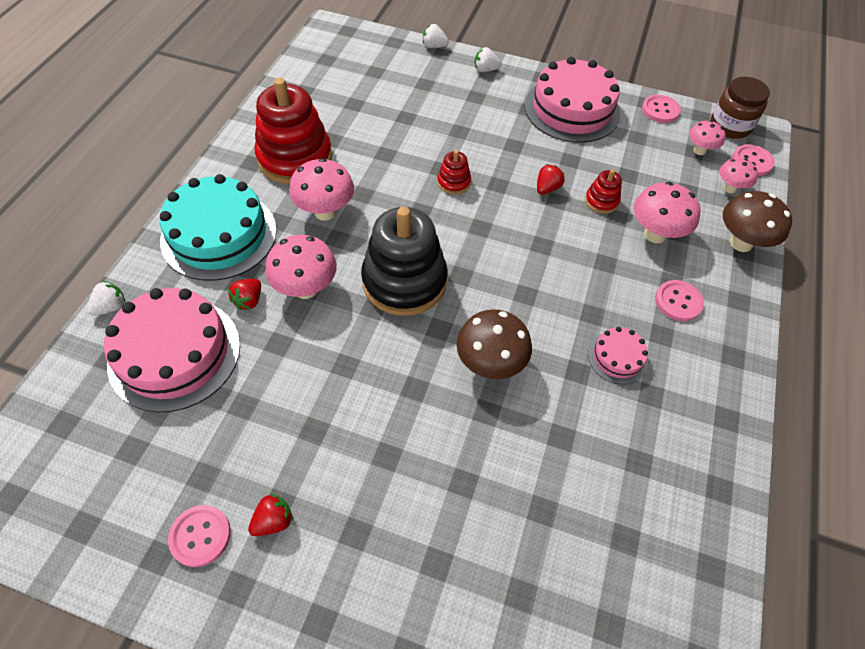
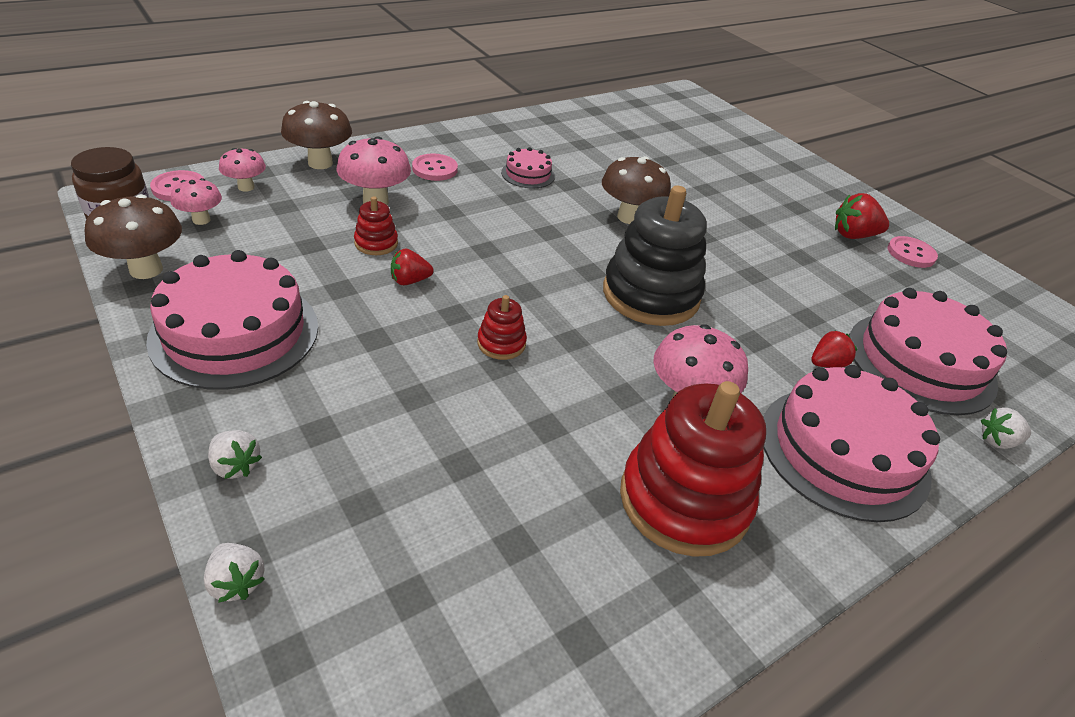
camera: 145 degrees left, 15 degrees down
(219, 235) = (843, 451): turquoise cake -> pink cake
(273, 521) = (853, 235): red strawberry -> red strawberry, size x1.52
(306, 289) = (758, 341): pink mushroom -> none
(660, 110) = (146, 269): pink button -> brown mushroom

